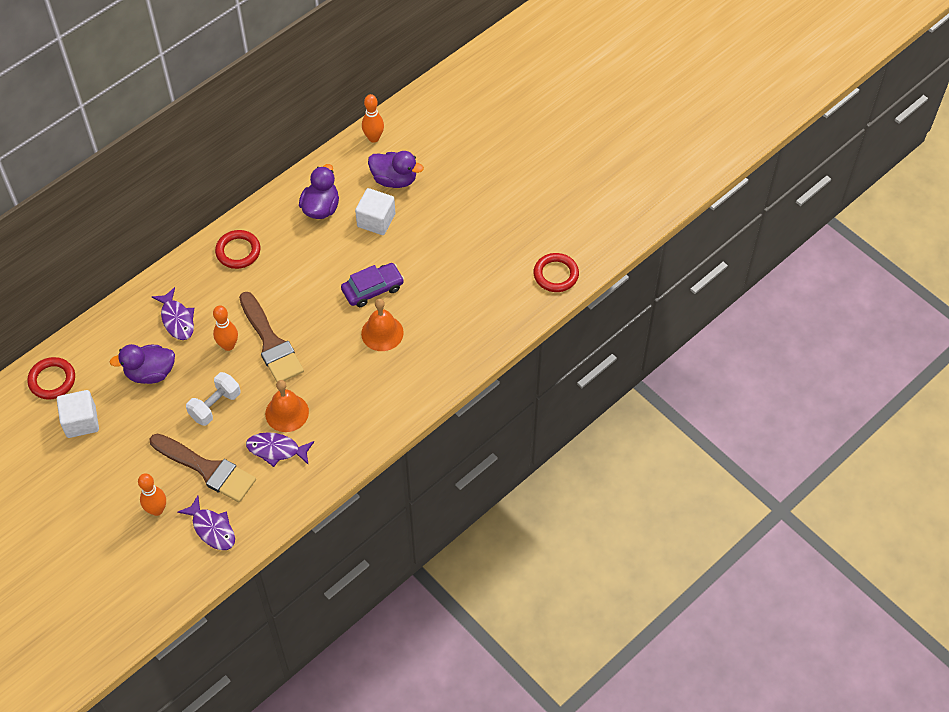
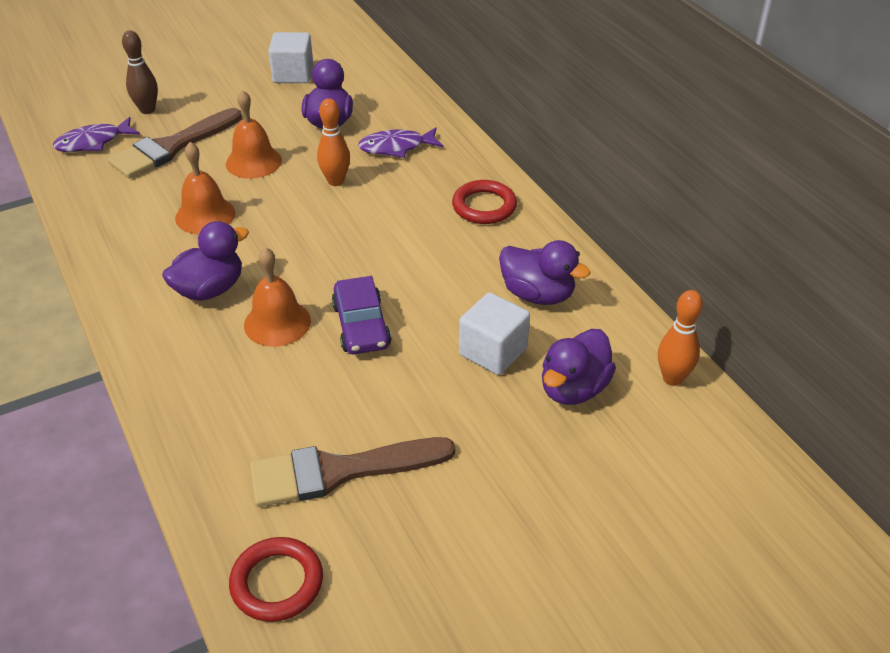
camera: 105 degrees right, 15 degrees down
(52, 380) = (357, 62): red ring -> none
(157, 510) = (147, 110): orange bowling pin -> brown bowling pin
(215, 406) = (253, 162): white dumbbell -> orange bell
(271, 342) = (320, 216): brown brush -> brown brush (339, 471)
(276, 450) = (158, 200): purple fish -> none
(362, 380) = (210, 289): none -> purple duck

